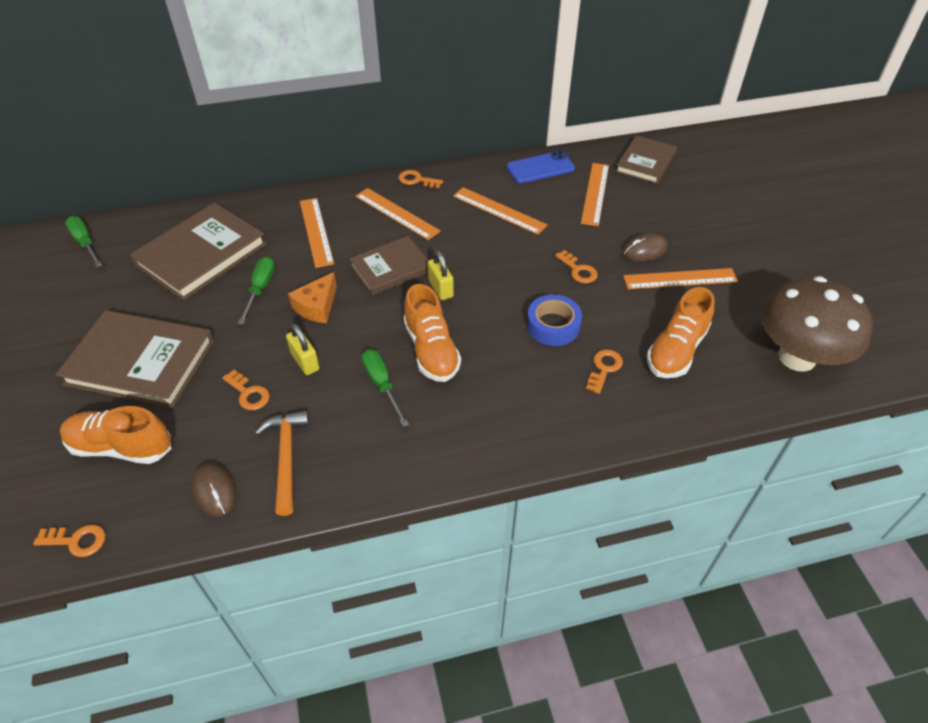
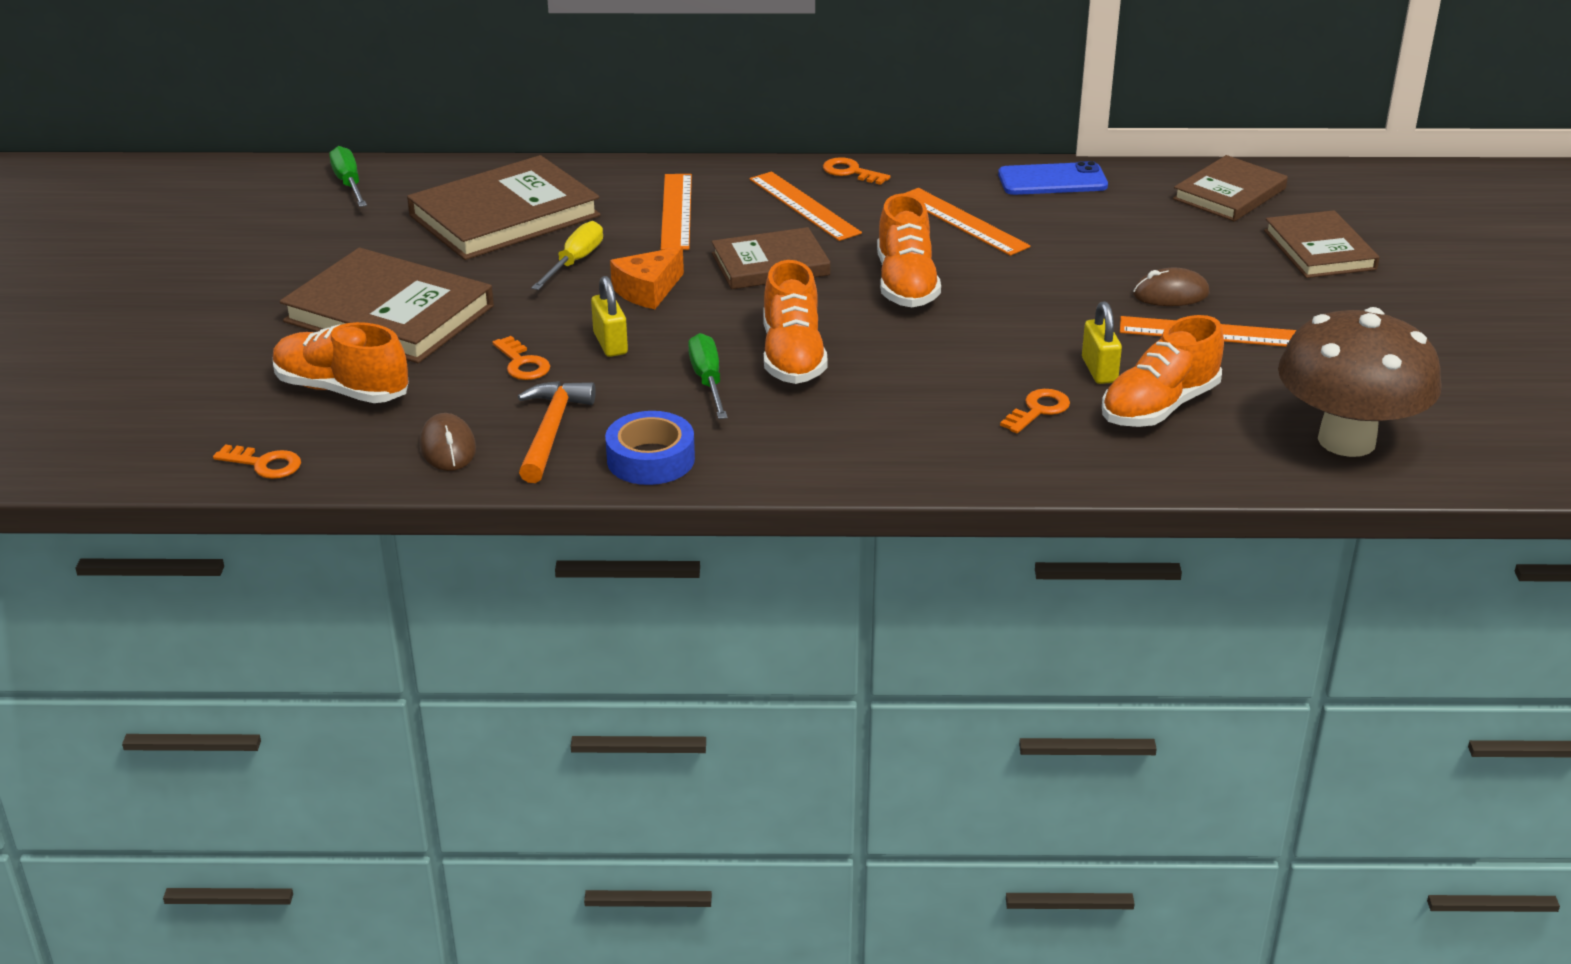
camera: 15 degrees right, 15 degrees down
(260, 289) = (575, 262): green screwdriver -> yellow screwdriver
(440, 289) = (834, 295): yellow padlock -> yellow padlock (1099, 370)
(482, 270) = (906, 284): none -> orange shoe
(553, 326) = (984, 356): blue tape -> blue tape (650, 459)
(578, 270) = (1053, 302): orange key -> none
(595, 193) = (1125, 220): orange ruler -> none
(713, 199) = (1319, 250): none -> brown book

